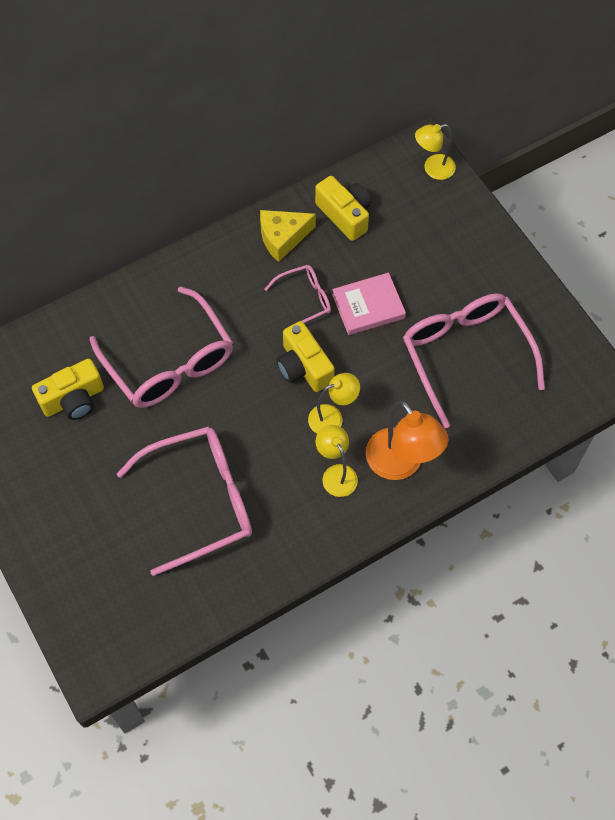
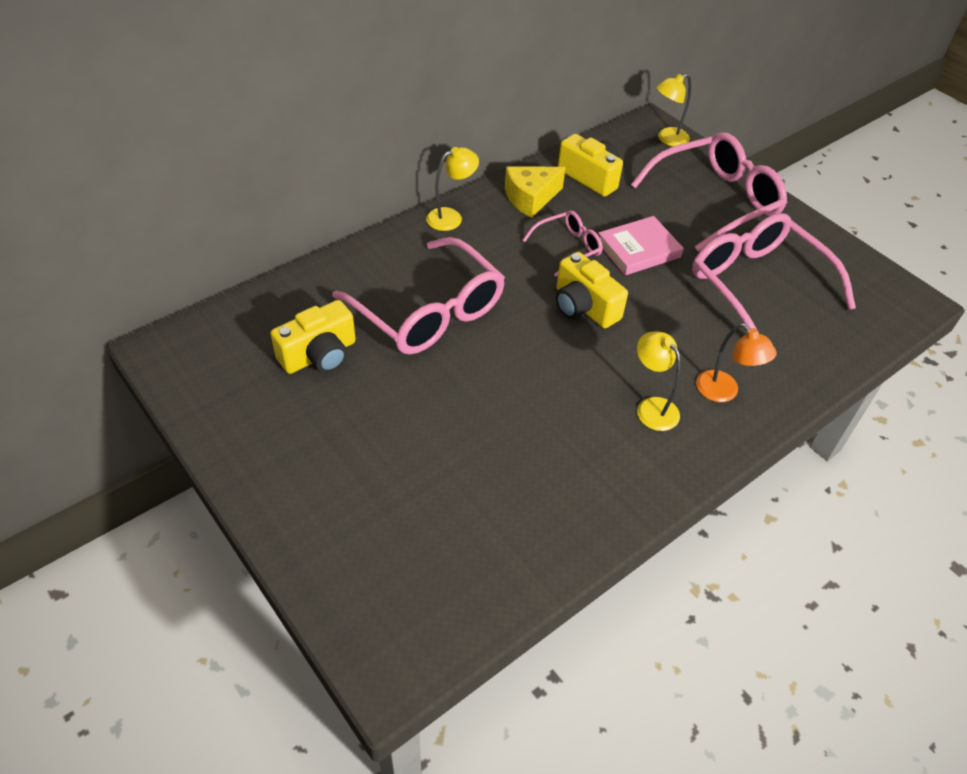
camera: 10 degrees left, 15 degrees down
(200, 501) = (494, 449): pink glasses -> pink glasses (715, 201)
(332, 417) = (630, 351): yellow lamp -> yellow lamp (451, 217)
(401, 464) = (724, 392): orange lamp -> orange lamp, size x0.61

